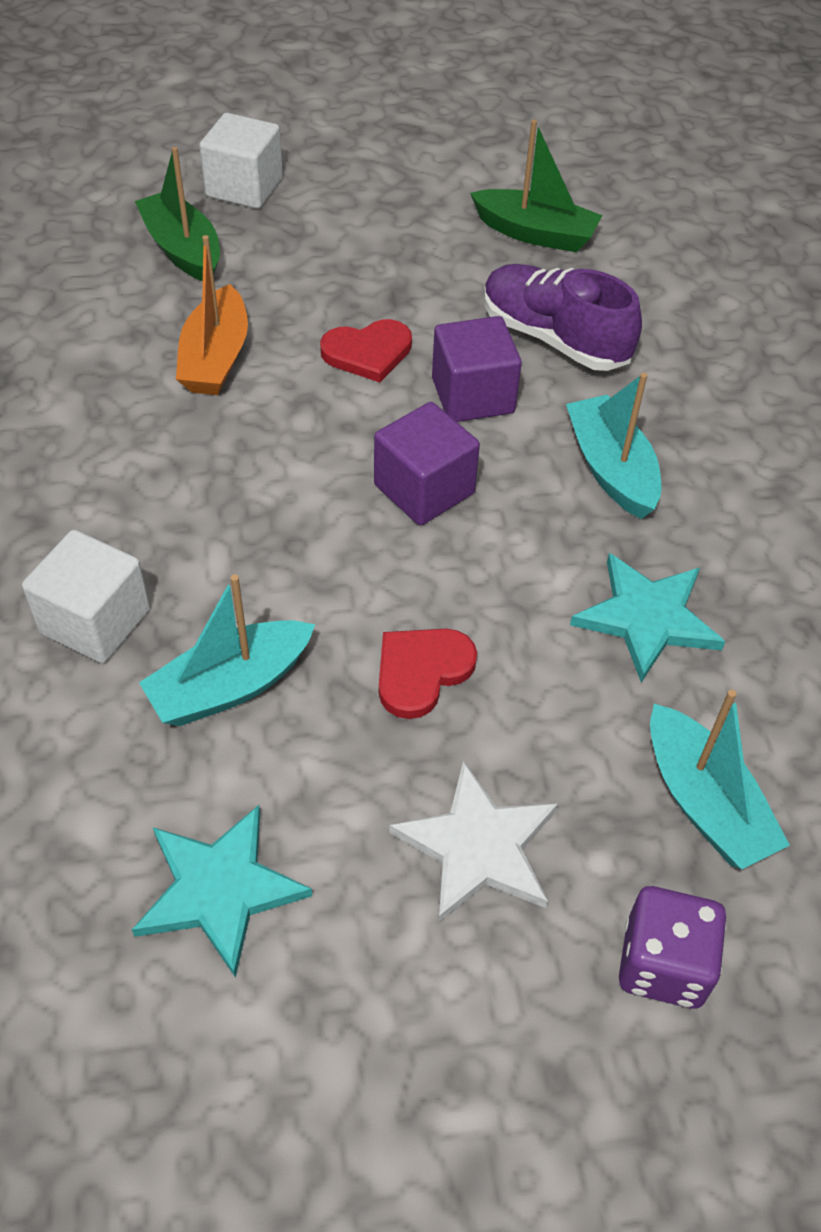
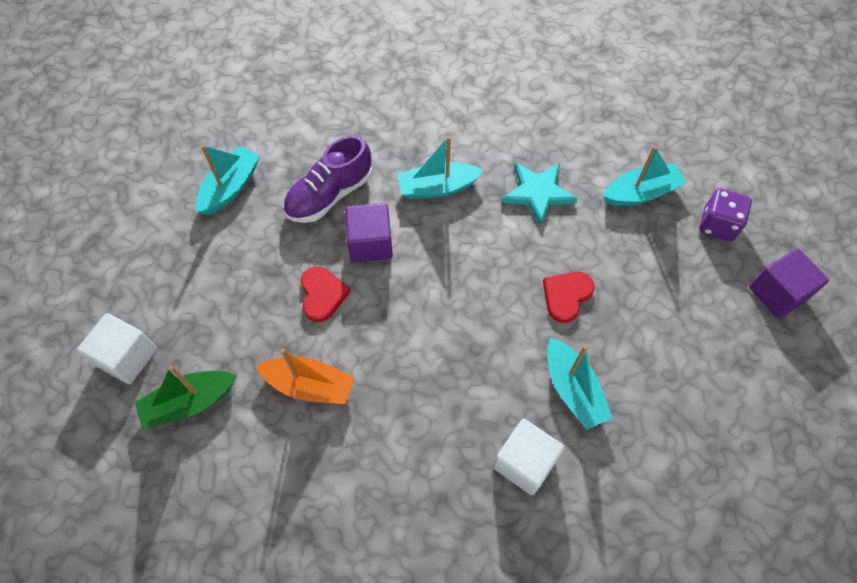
camera: 80 degrees left, 10 degrees up
(219, 889) = (692, 400): turquoise star -> none
(421, 671) = (566, 296): red heart -> red heart turned 75 degrees clockwise
(424, 489) = (441, 278): purple cube -> purple cube (777, 293)
(478, 847) = (665, 285): white star -> none
(535, 233) = (231, 187): green boat -> turquoise boat

